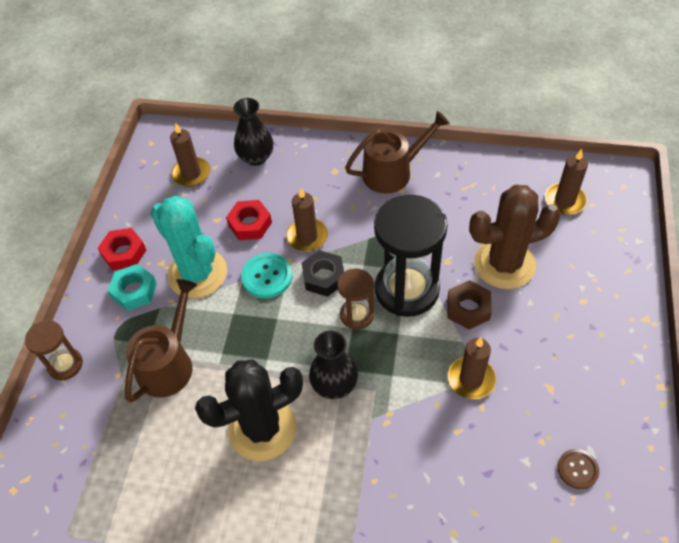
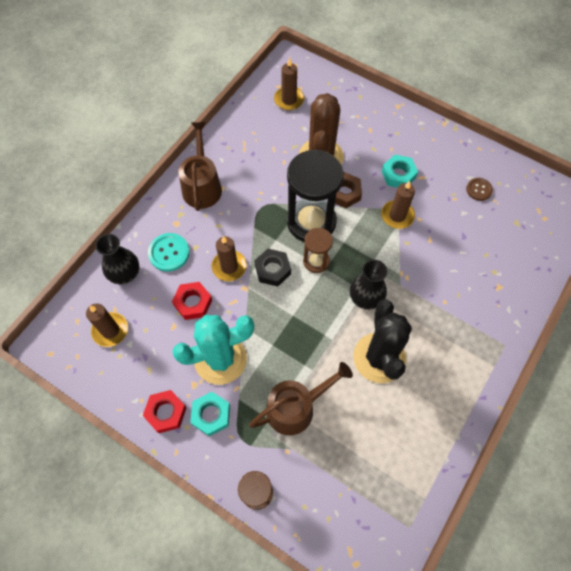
camera: 70 degrees left, 10 degrees up
(168, 364) = (295, 408): brown watering can -> brown watering can turned 105 degrees clockwise
(267, 276) = (251, 308): turquoise button -> turquoise button (169, 253)
(534, 358) = (398, 175): none -> turquoise nut

